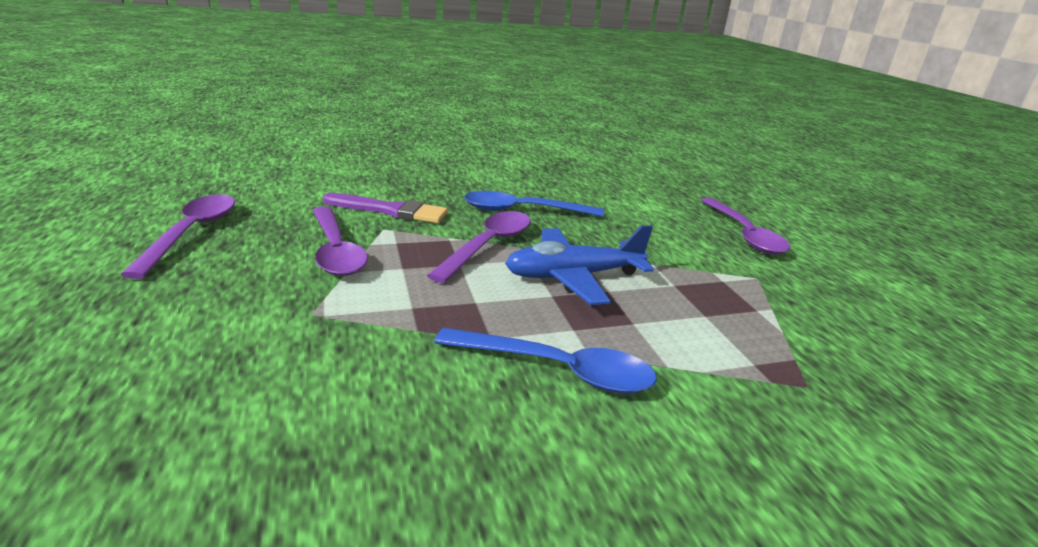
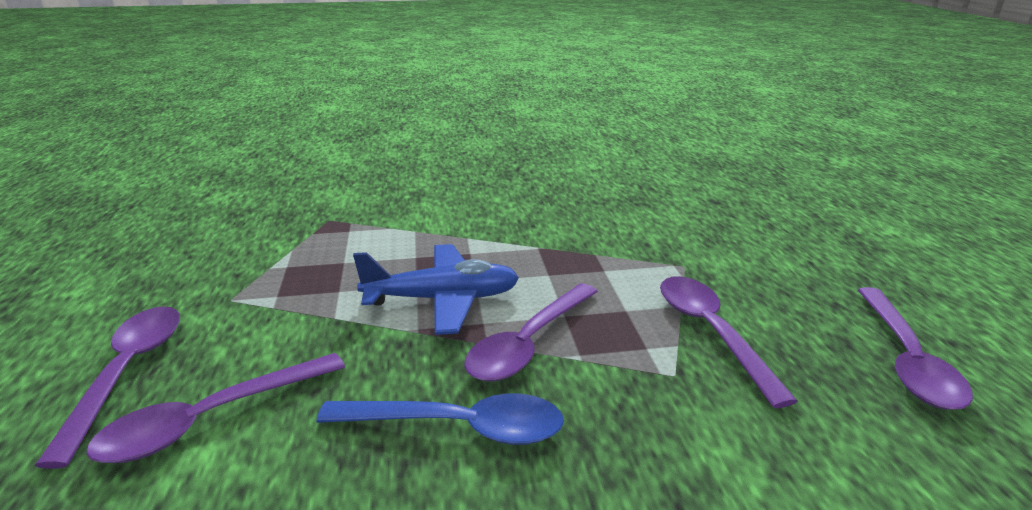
camera: 170 degrees left, 0 degrees up
(390, 210) = (683, 420): purple brush -> none
(557, 370) = (495, 229): blue spoon -> none
(661, 216) = (211, 419): none -> purple spoon

